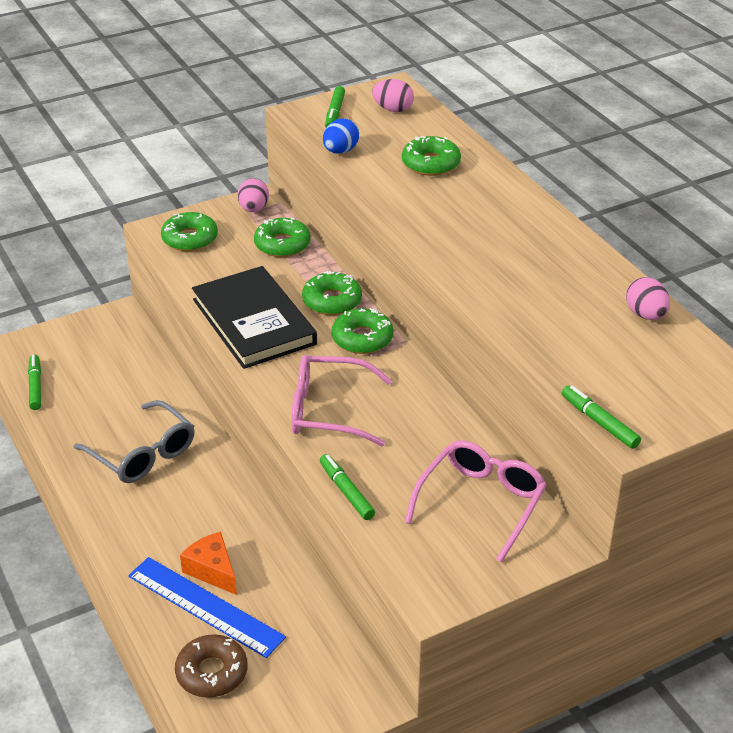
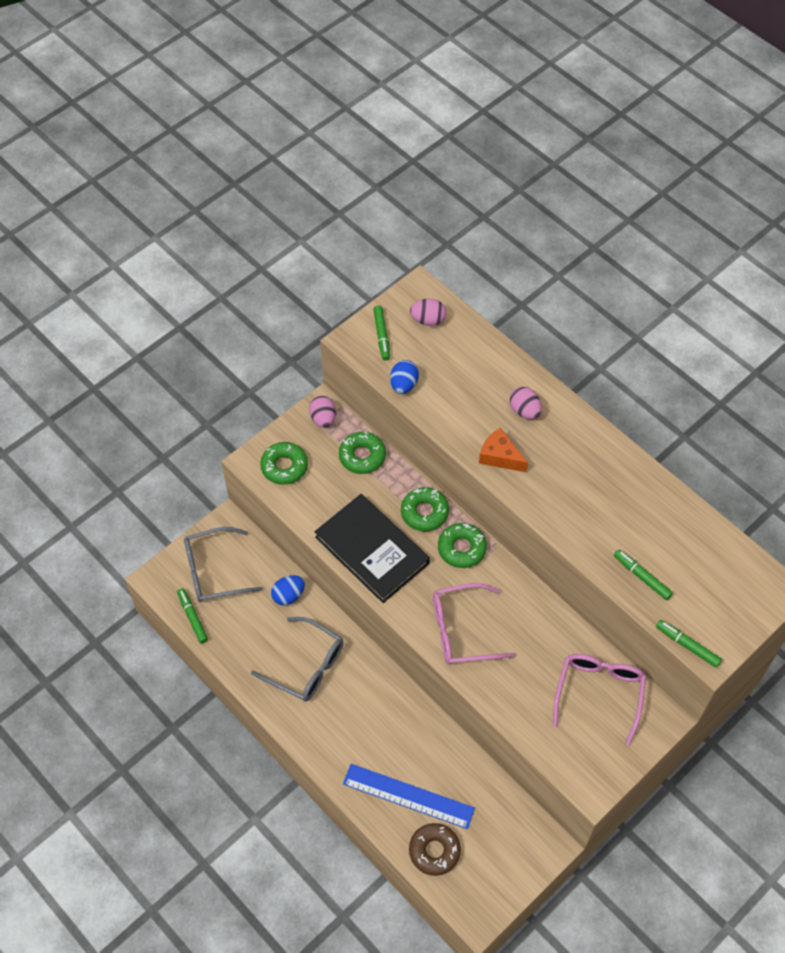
camera: 15 degrees left, 20 degrees up
(81, 351) = (213, 571): none -> grey glasses
(155, 387) = (288, 595): none -> blue egg
(212, 570) = (401, 763): orange cheese -> orange cheese (500, 457)
(346, 491) = (502, 707): green marker -> green marker (642, 577)
(431, 163) = (481, 384): green donut -> none
(645, 315) = (692, 526): pink egg -> pink egg (524, 411)

